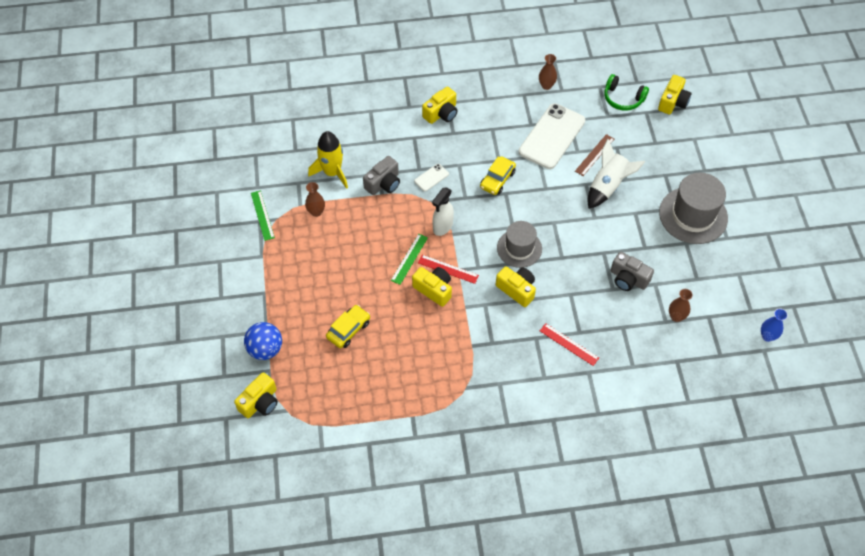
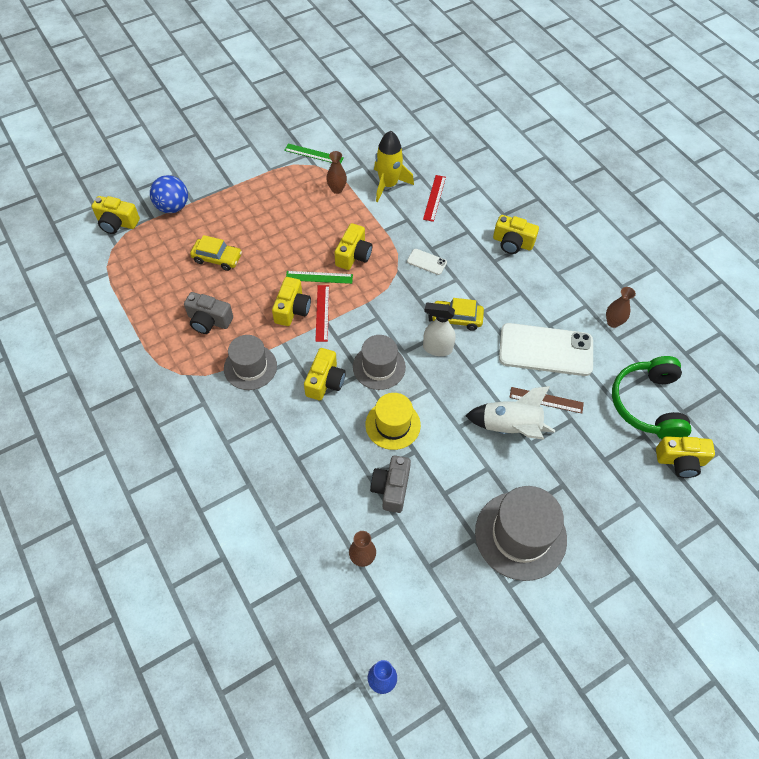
camera: 65 degrees right, 0 degrees up
(262, 215) = (313, 154): green ruler -> green ruler turned 60 degrees clockwise
(383, 183) = (397, 227): grey camera -> grey camera (209, 321)
(398, 226) = (353, 255): none -> yellow camera
(442, 227) = (371, 291): white spray bottle -> white spray bottle (437, 348)
(479, 338) = (250, 367): none -> grey hat
(569, 344) = (277, 453): red ruler -> red ruler (434, 198)
(575, 258) = (393, 425): none -> yellow hat
(623, 98) = (648, 404): green headphones -> green headphones, size x1.52

